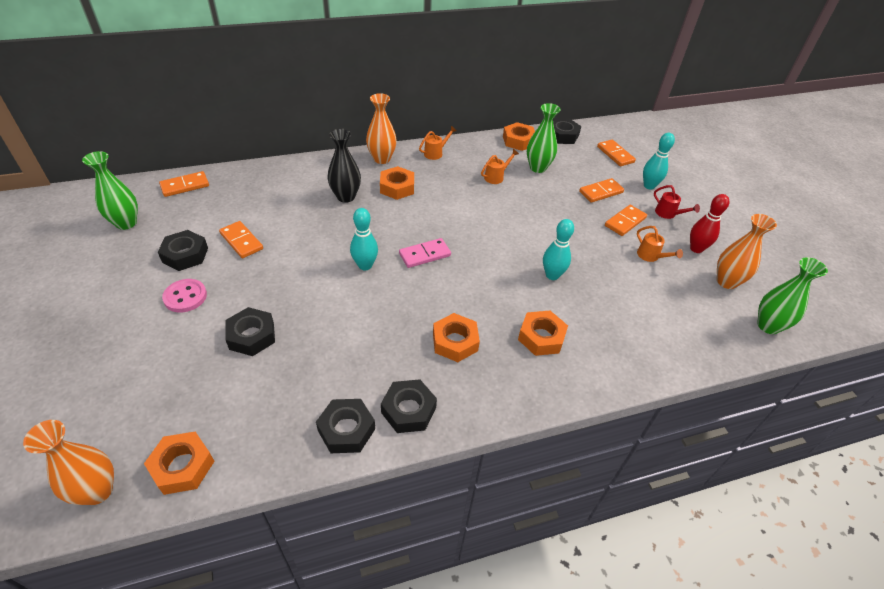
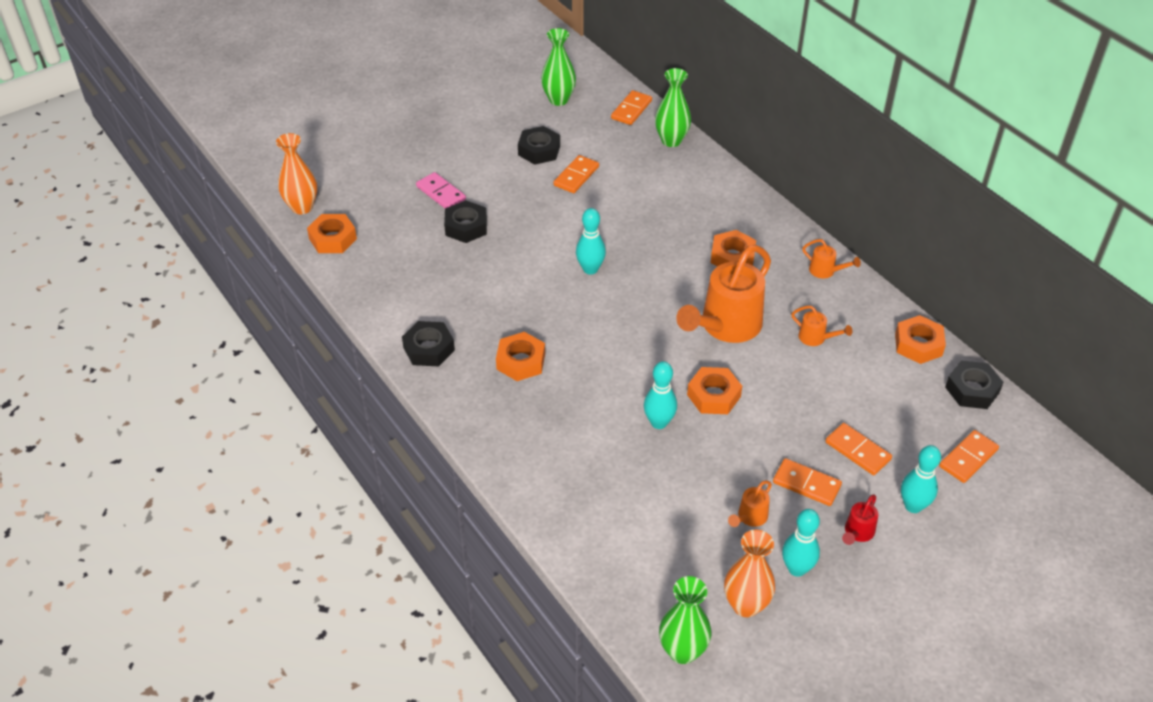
camera: 75 degrees right, 0 degrees up
(185, 186) = (631, 110): orange domino -> orange domino turned 75 degrees clockwise
(185, 297) = (490, 172): pink button -> none
(346, 197) = (688, 222): black vase -> none
(346, 430) = (395, 316): black nut -> none
(382, 159) = (778, 229): orange vase -> none
(425, 254) = (632, 309): pink domino -> pink domino (441, 193)
(467, 212) = (726, 326): none -> orange watering can
(538, 168) = (867, 375): green vase -> green vase (671, 140)
(541, 337) = (558, 428): orange nut -> orange nut (713, 396)
(696, 249) = (797, 569): red bowling pin -> turquoise bowling pin

